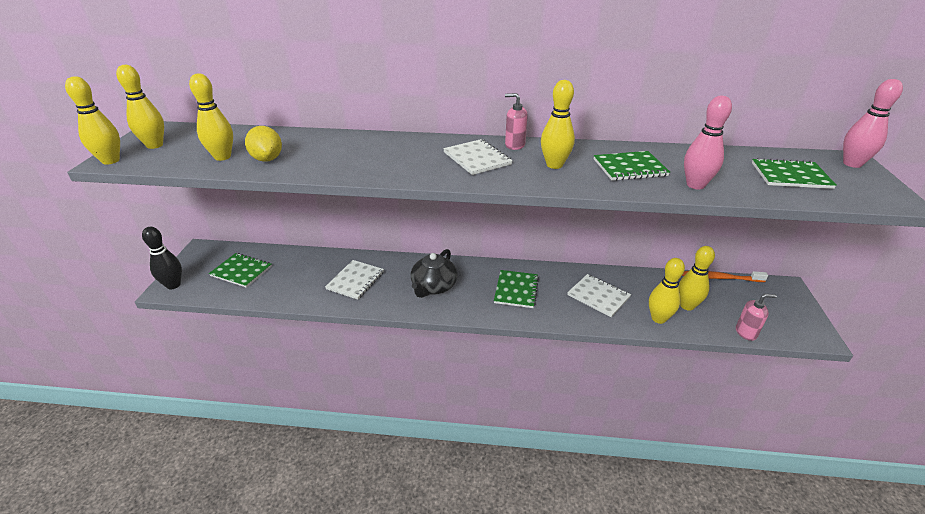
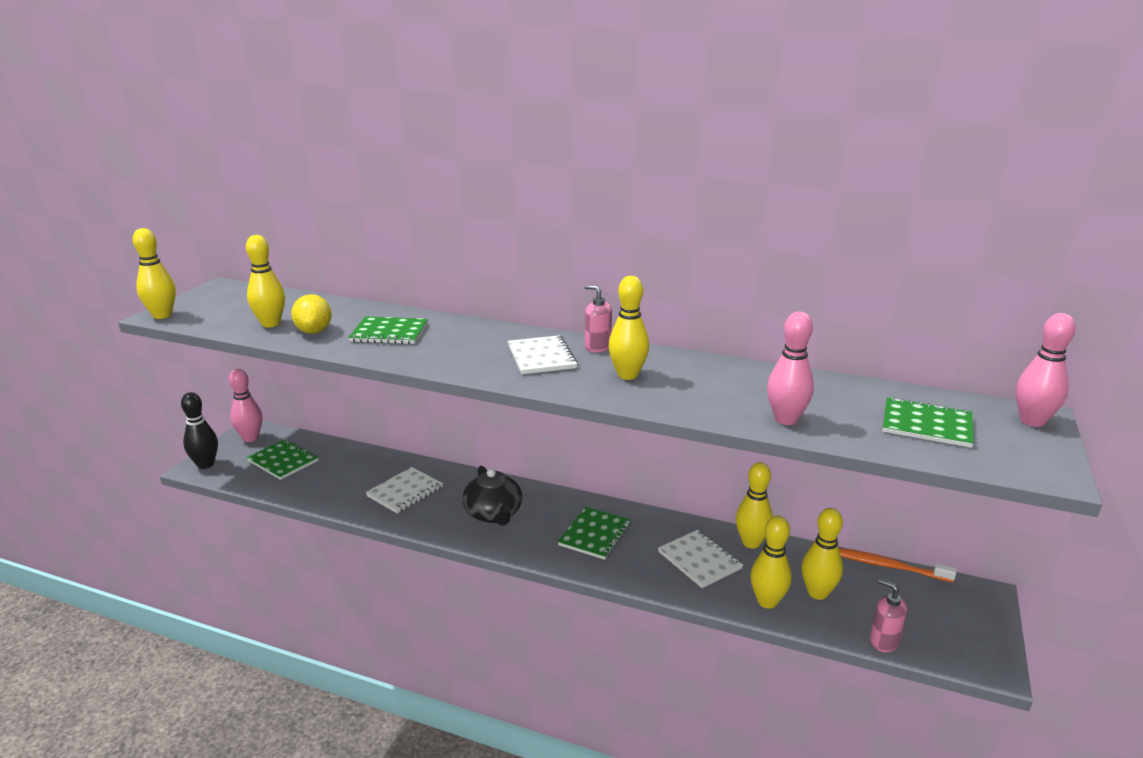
camera: 15 degrees right, 10 degrees down
(155, 145) = (212, 304): yellow bowling pin -> yellow bowling pin (751, 543)
(204, 256) = (250, 438): none -> pink bowling pin
(433, 287) = (493, 514): black teapot -> black teapot turned 60 degrees counterclockwise
(630, 168) = (719, 389): green notebook -> green notebook (389, 333)
(746, 332) = (883, 641): pink soap dispenser -> pink soap dispenser turned 150 degrees counterclockwise

